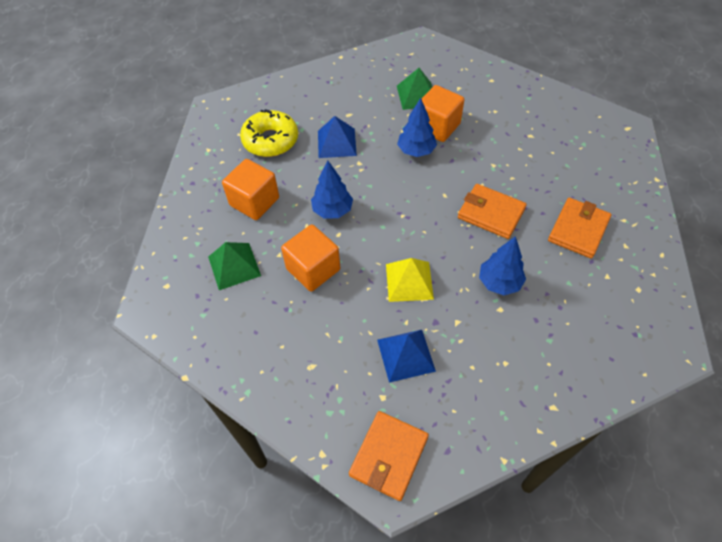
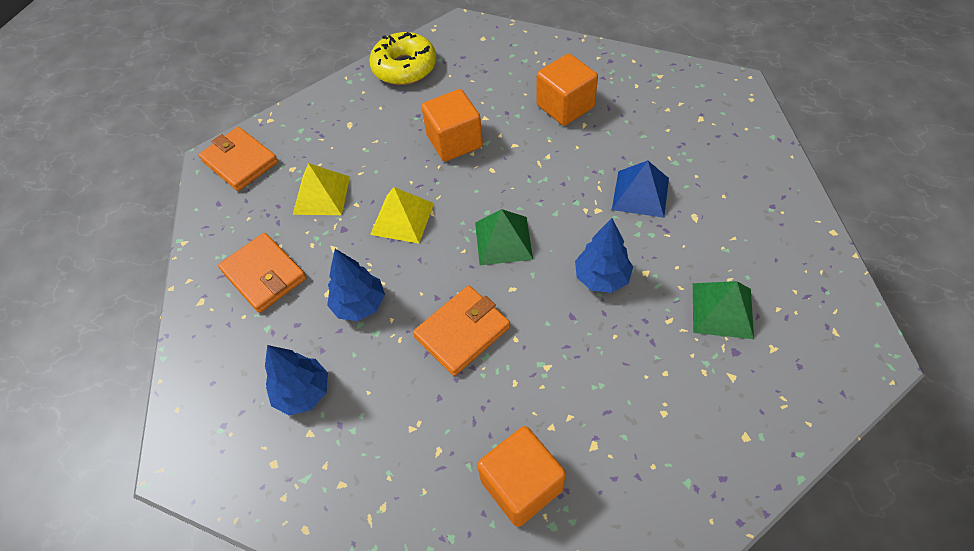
camera: 110 degrees right, 0 degrees up
(234, 266) = (485, 83): green pyramid -> green pyramid (503, 240)
(270, 140) = (661, 130): yellow donut -> yellow donut (404, 67)
(332, 210) = (528, 170): blue tree -> blue tree (303, 392)
(406, 355) = (321, 195): blue pyramid -> yellow pyramid
(437, 126) = (645, 318): orange cube -> orange cube (521, 485)
(578, 230) = (392, 431): orange wallet -> orange wallet (264, 275)

